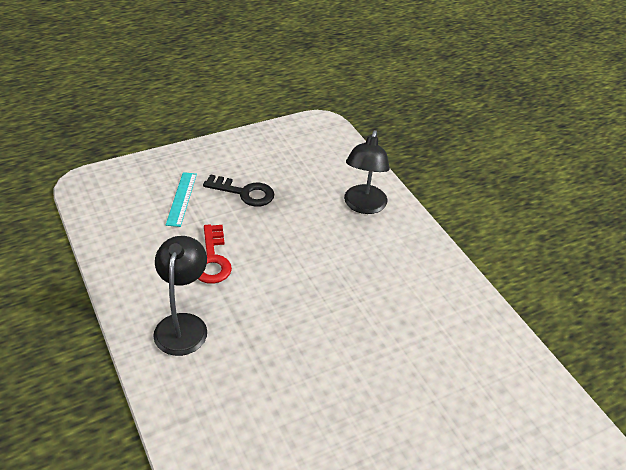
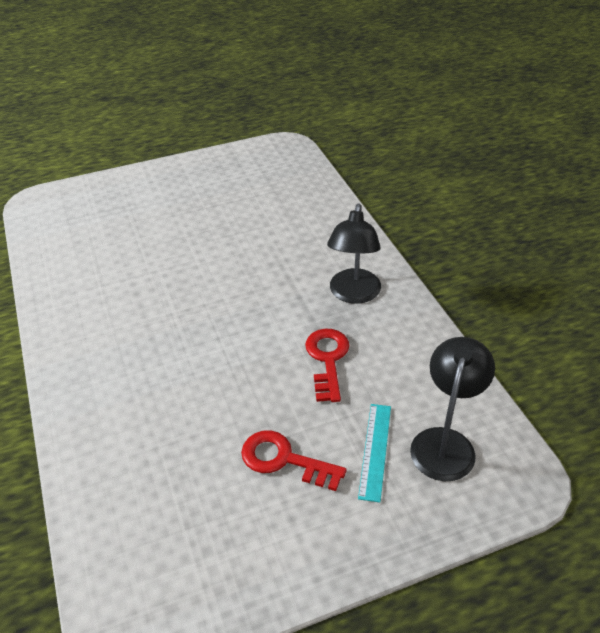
camera: 170 degrees left, 0 degrees up
(244, 193) = (284, 460): black key -> red key
(363, 206) = (119, 433): black lamp -> black lamp (445, 442)

